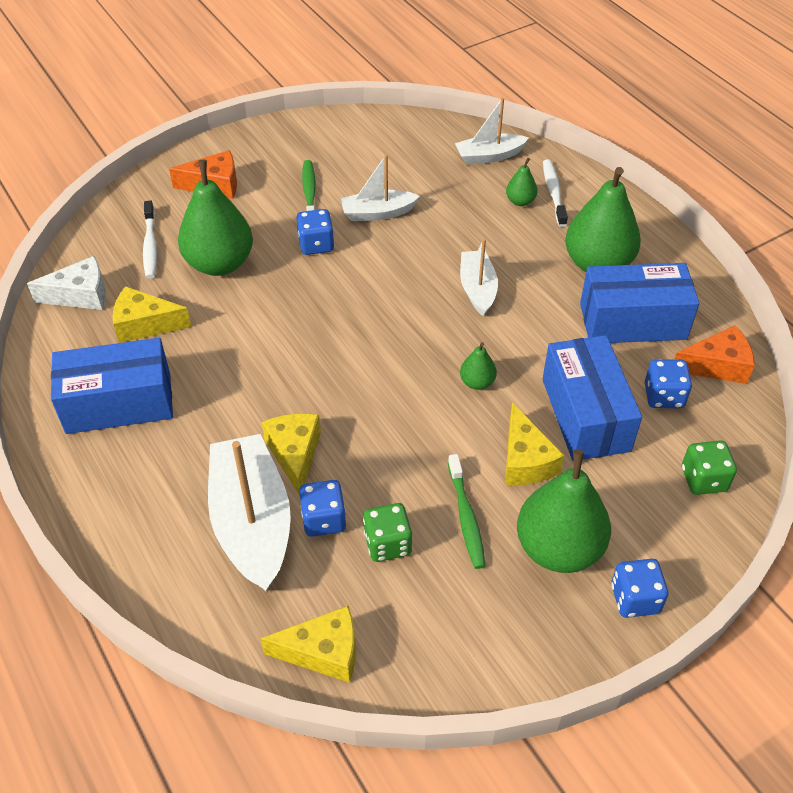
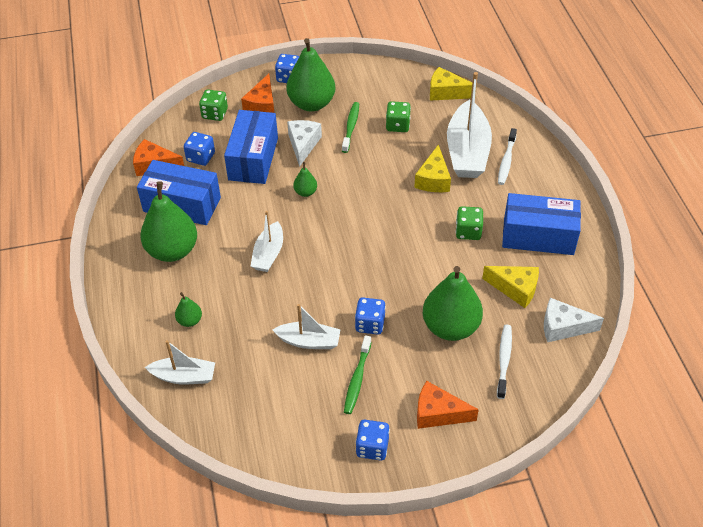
camera: 160 degrees left, 0 degrees up
(222, 384) = (468, 231): none -> green dice
(323, 519) = (427, 144): blue dice -> blue dice (372, 447)
(525, 460) = (303, 145): yellow cheese -> white cheese
(553, 193) = (158, 321): white toothbrush -> white toothbrush (506, 160)
(640, 520) = (262, 105): none -> orange cheese

